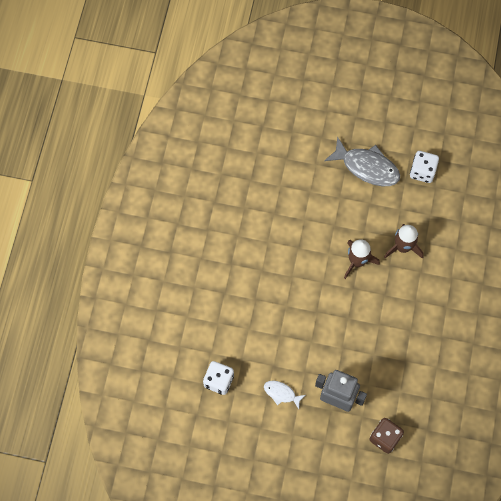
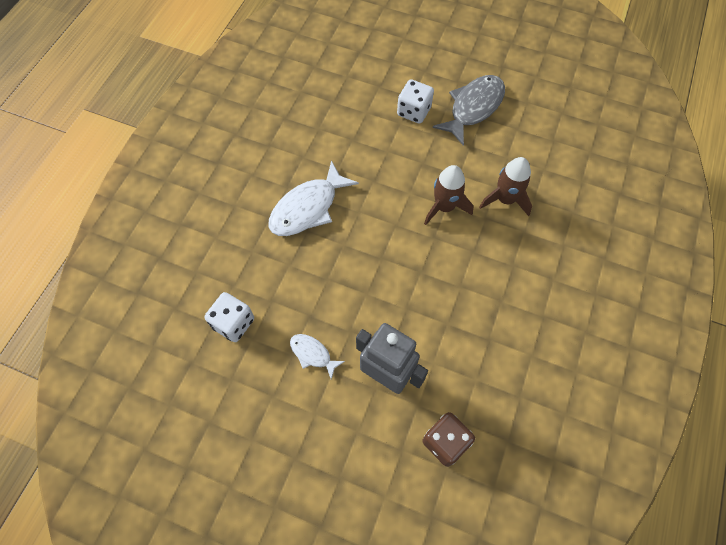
camera: 10 degrees right, 5 degrees down
(252, 280) = (308, 208): none -> white fish
(367, 167) = (473, 108): grey fish -> grey fish turned 90 degrees counterclockwise
(422, 171) = (540, 121): white dice -> white dice (413, 111)

